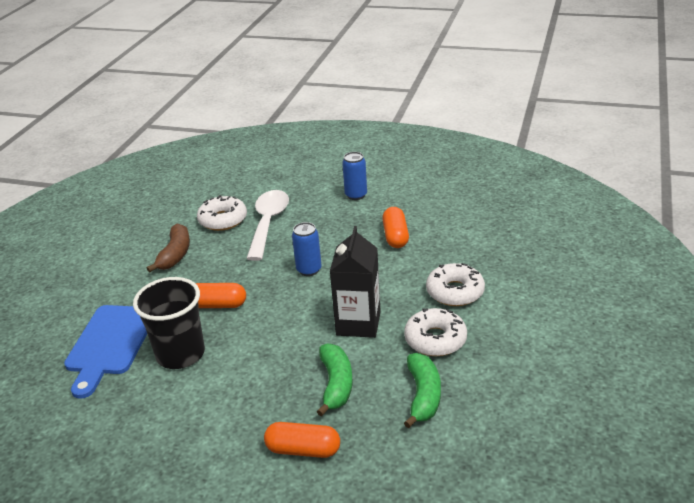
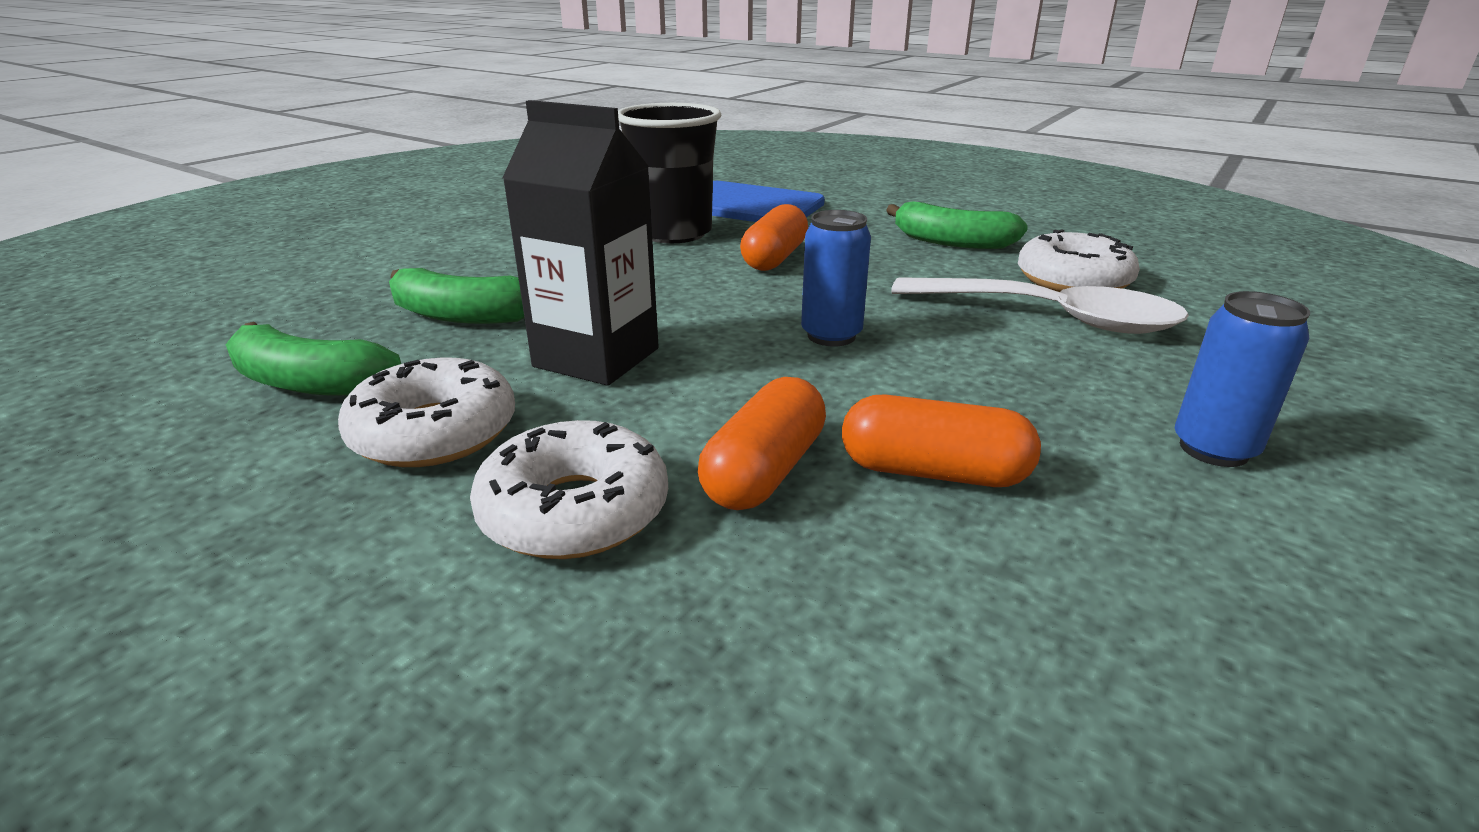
camera: 105 degrees right, 5 degrees down
(175, 254) = (952, 242): brown banana -> green banana
(303, 450) = (371, 280): orange capsule -> orange capsule (764, 471)

